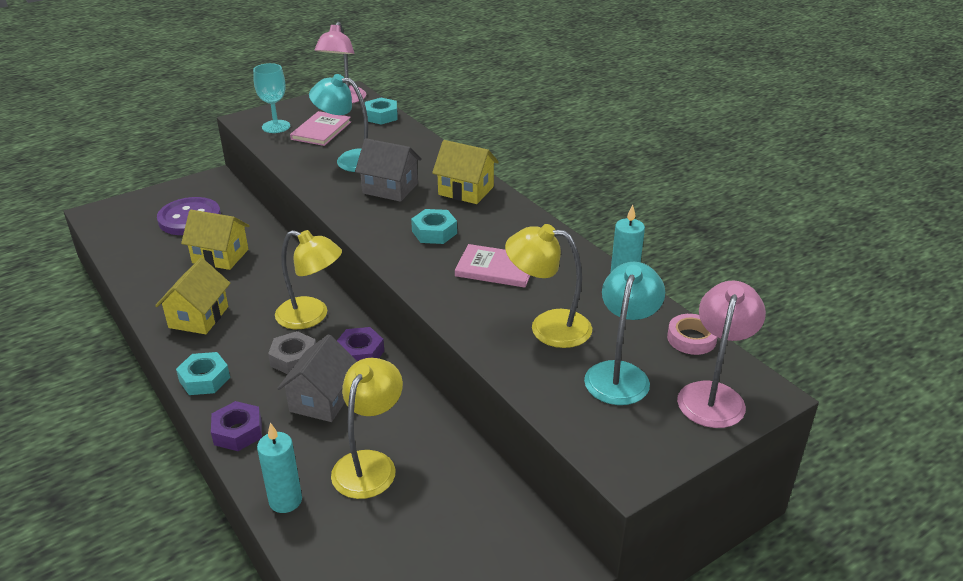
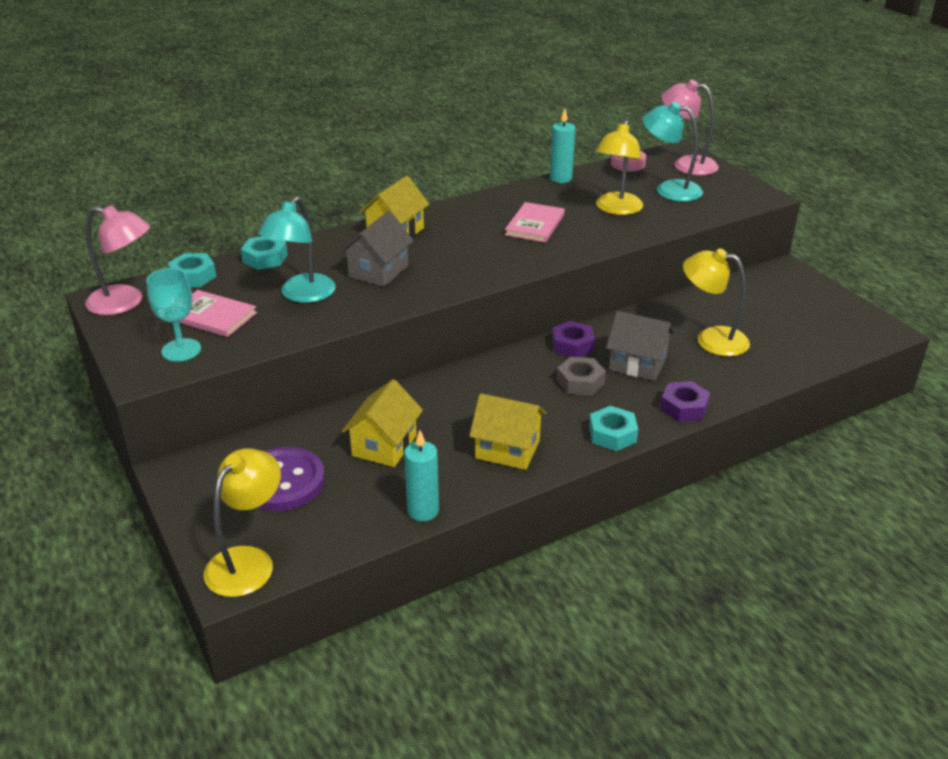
camera: 85 degrees left, 0 degrees up
(285, 500) = (758, 377): turquoise candle -> turquoise candle (423, 511)
(311, 316) = (513, 374): yellow lamp -> yellow lamp (248, 561)
(434, 232) = (471, 250): turquoise nut -> turquoise nut (265, 258)

